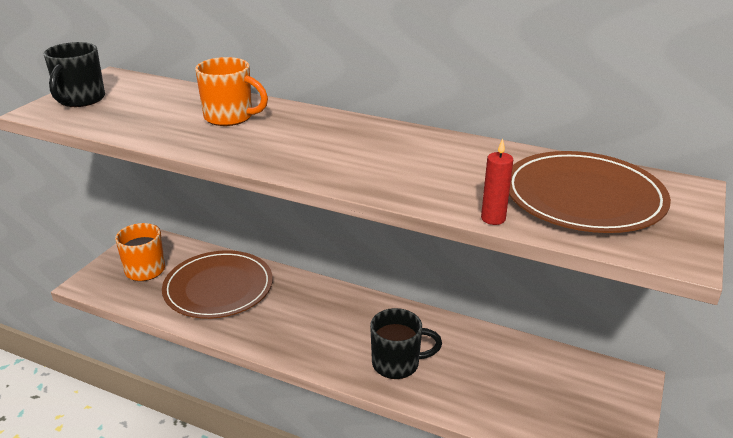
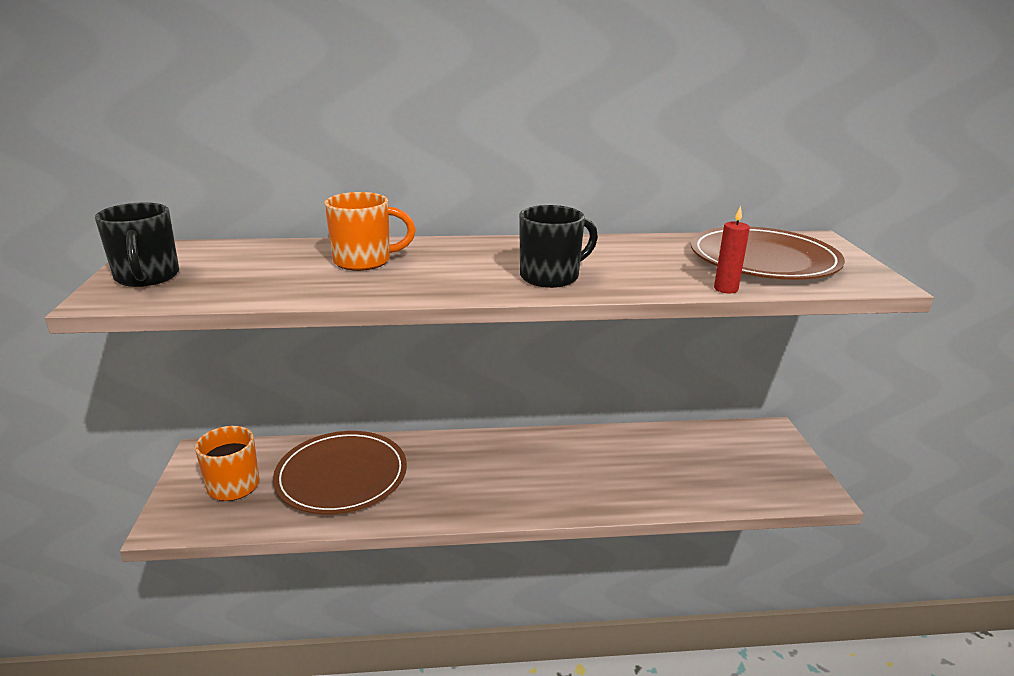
camera: 30 degrees left, 5 degrees down
(397, 364) = (587, 484): black mug -> black mug (551, 277)

